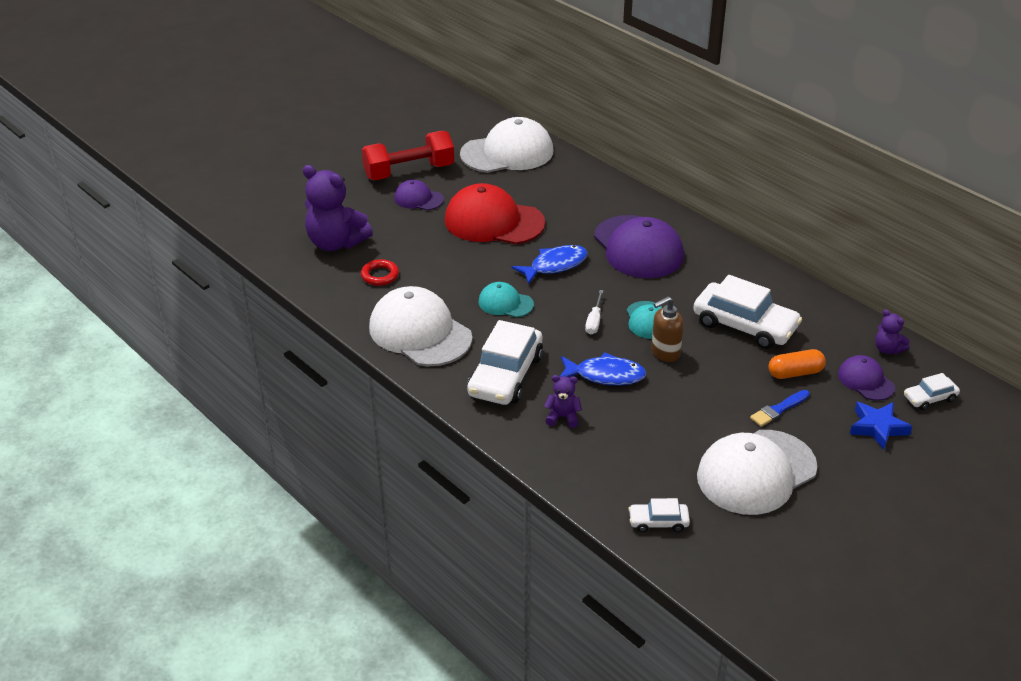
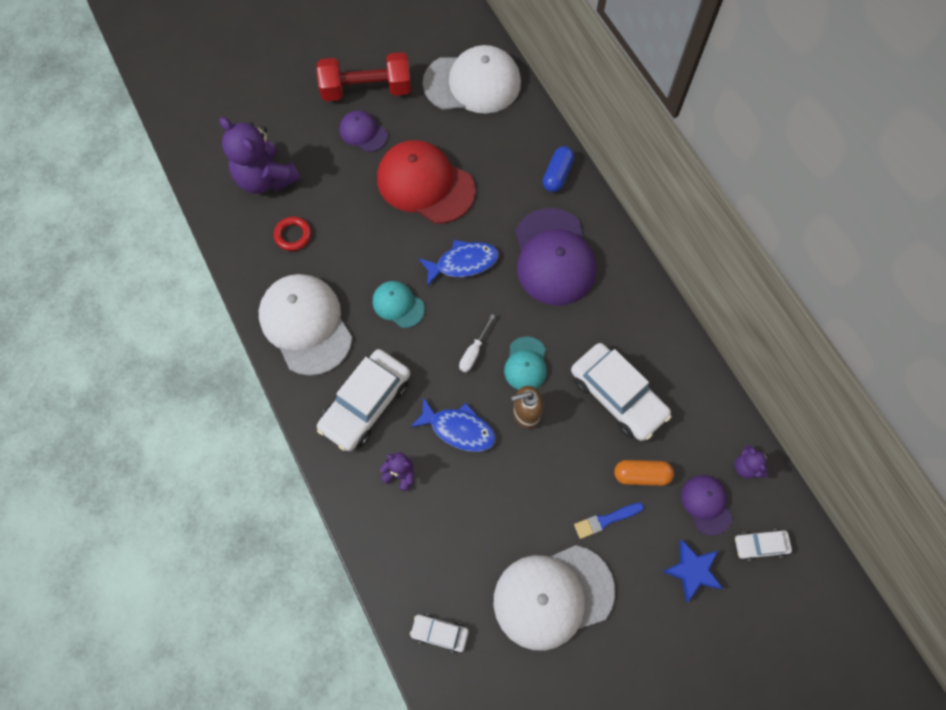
camera: 15 degrees right, 30 degrees up
(614, 196) = (557, 175): none -> blue capsule

